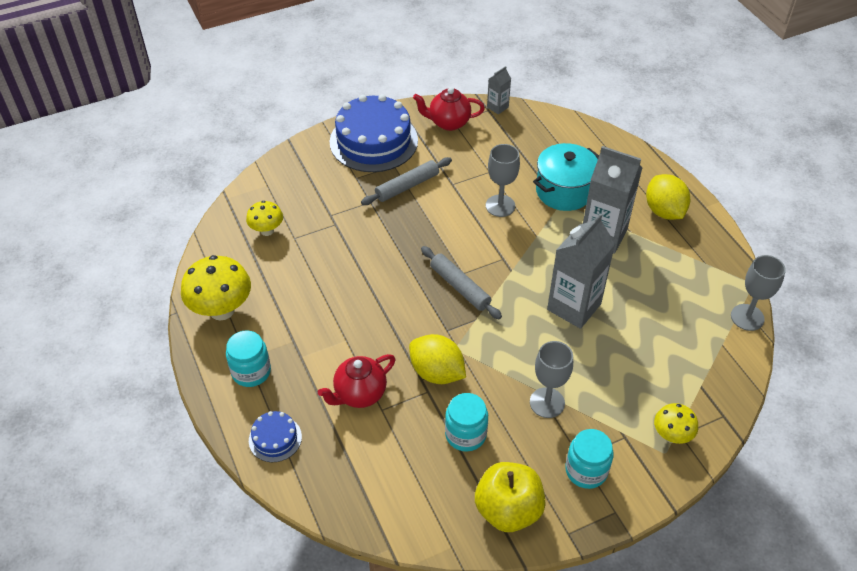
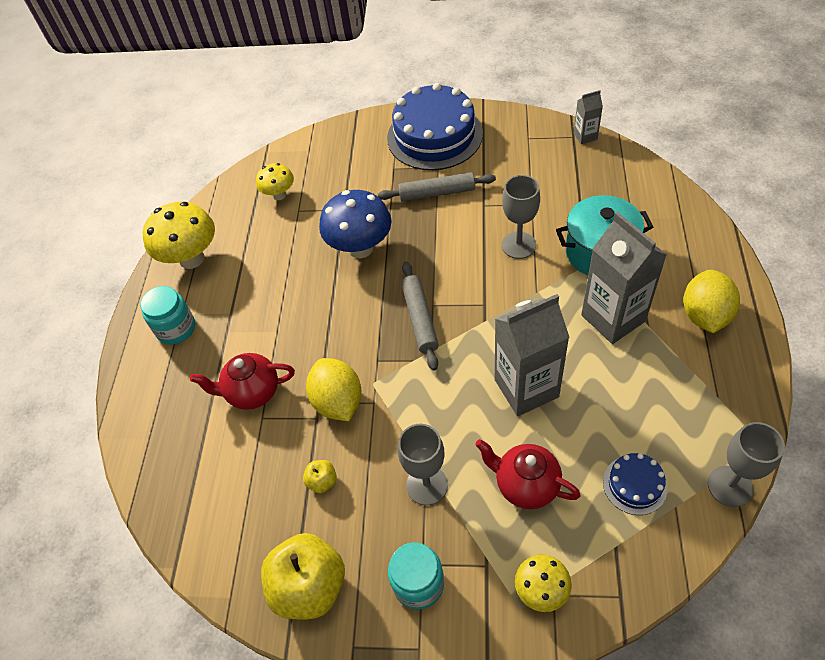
camera: 35 degrees right, 5 degrees up
(275, 438) = (152, 404): blue cake -> blue cake (635, 485)
(372, 250) = (360, 248): none -> blue mushroom
(448, 123) = (522, 138): red teapot -> red teapot (526, 485)
(465, 434) = (322, 481): turquoise jar -> yellow apple

